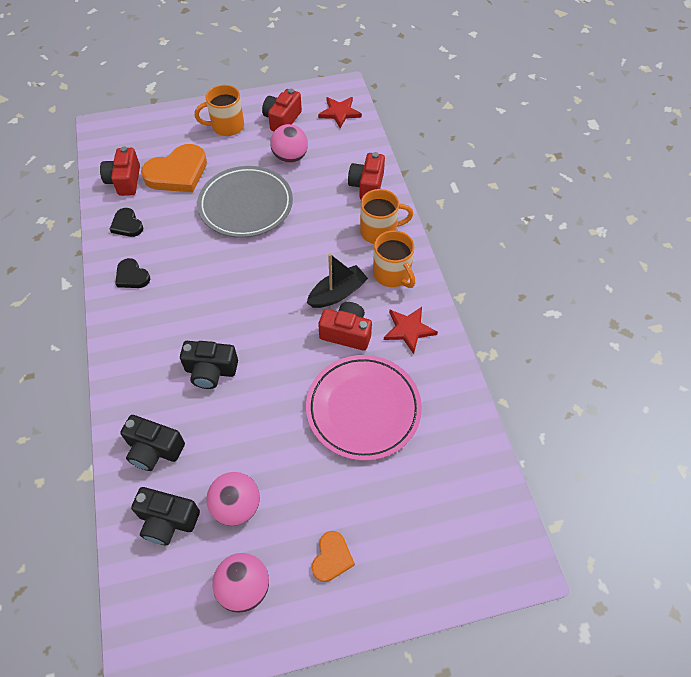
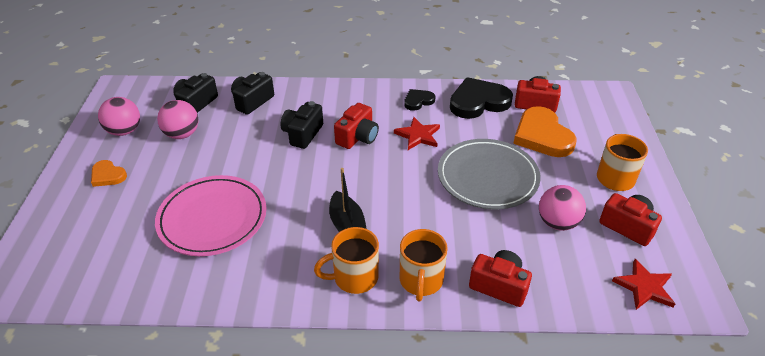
camera: 105 degrees right, 15 degrees down
(127, 225) = (478, 102): black heart -> black heart, size x1.92
(346, 333) = (297, 223): red camera -> red camera (357, 137)
(409, 329) = (277, 273): red star -> red star (418, 135)

